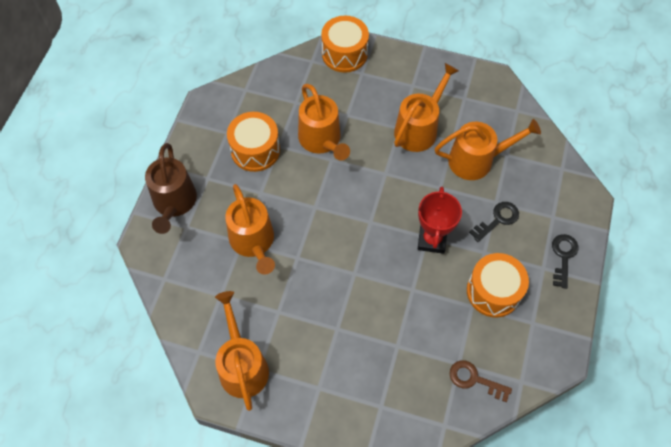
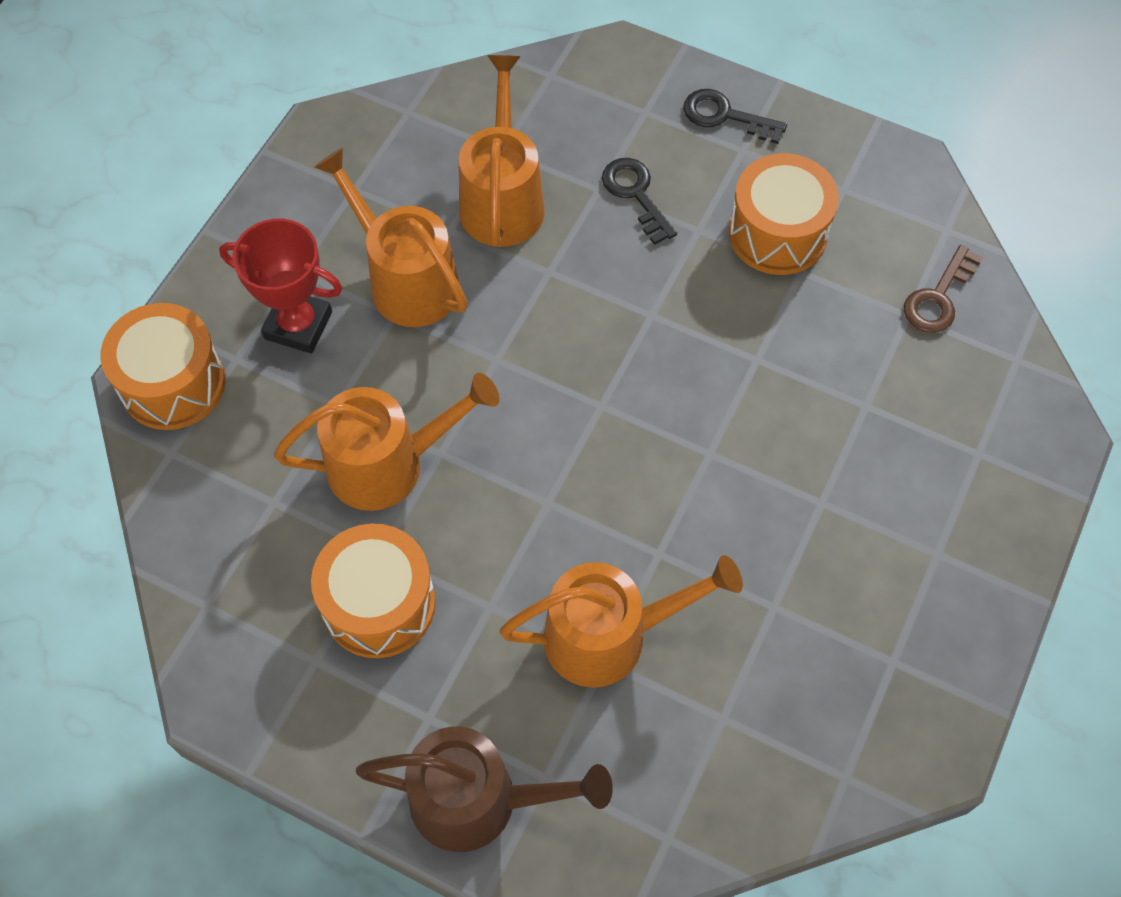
camera: 80 degrees left, 0 degrees up
(242, 366) = (883, 691): orange watering can -> none
(432, 240) = (659, 307): red trophy -> red trophy (298, 325)

